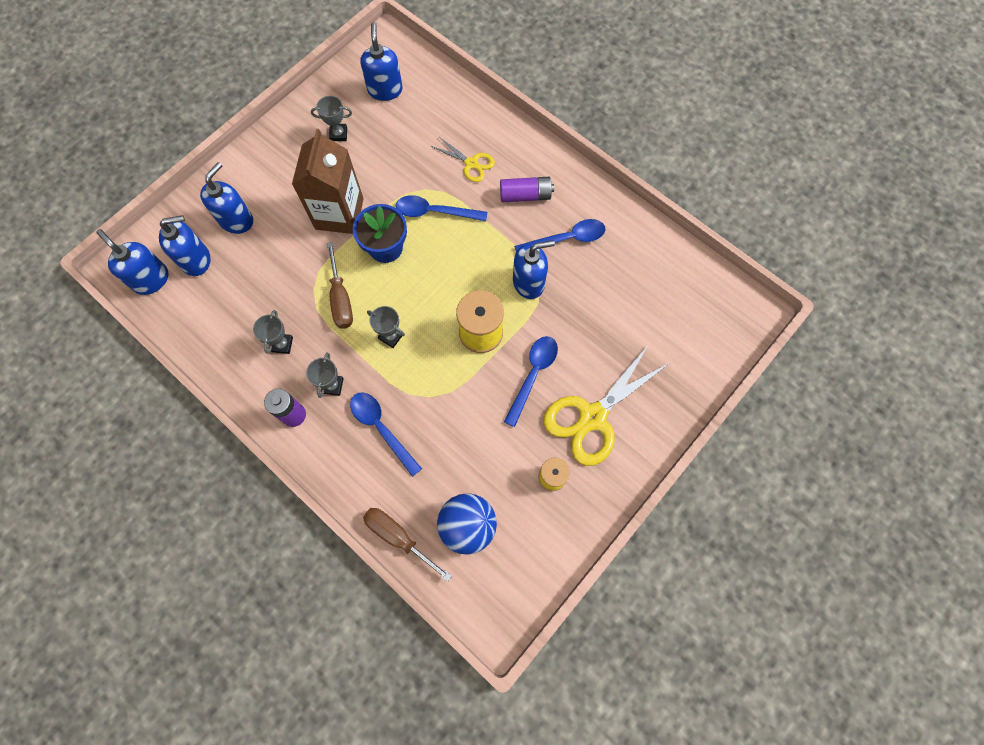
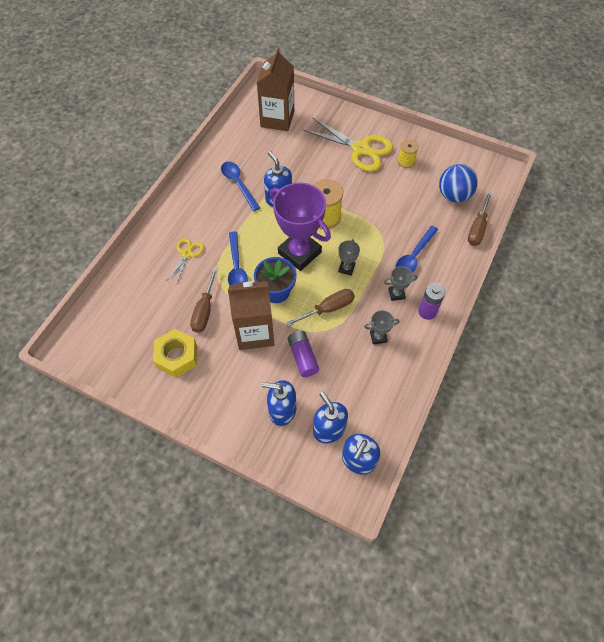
camera: 105 degrees left, 10 degrees down
(338, 134) = (177, 356): grey trophy -> yellow nut
(385, 90) = (123, 333): blue soap dispenser -> none
(387, 169) = (205, 310): none -> brown screwdriver
(433, 287) = (299, 253): none -> purple trophy
(525, 195) = (208, 214): purple battery -> purple battery (303, 357)
(533, 375) = (344, 183): blue spoon -> none
(680, 315) = (277, 119): none -> brown carton

